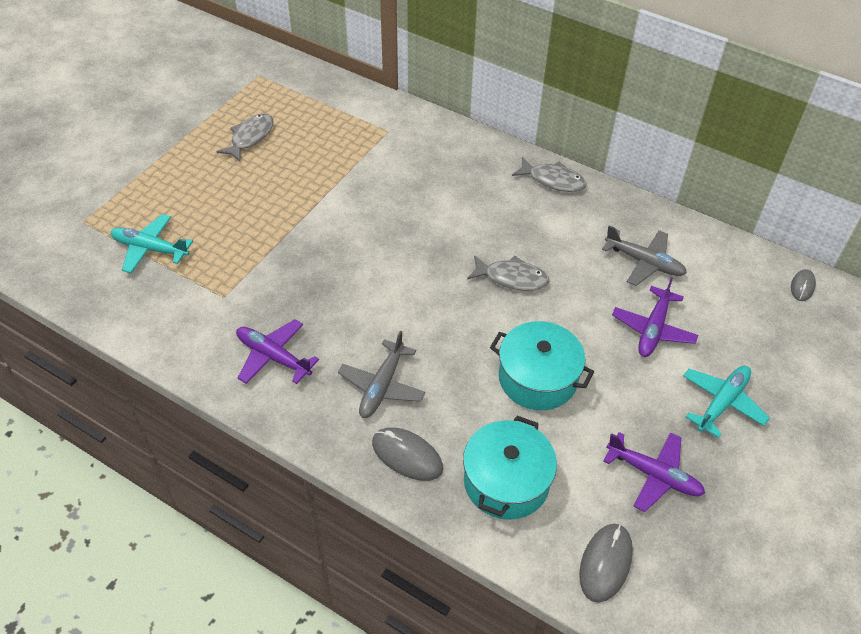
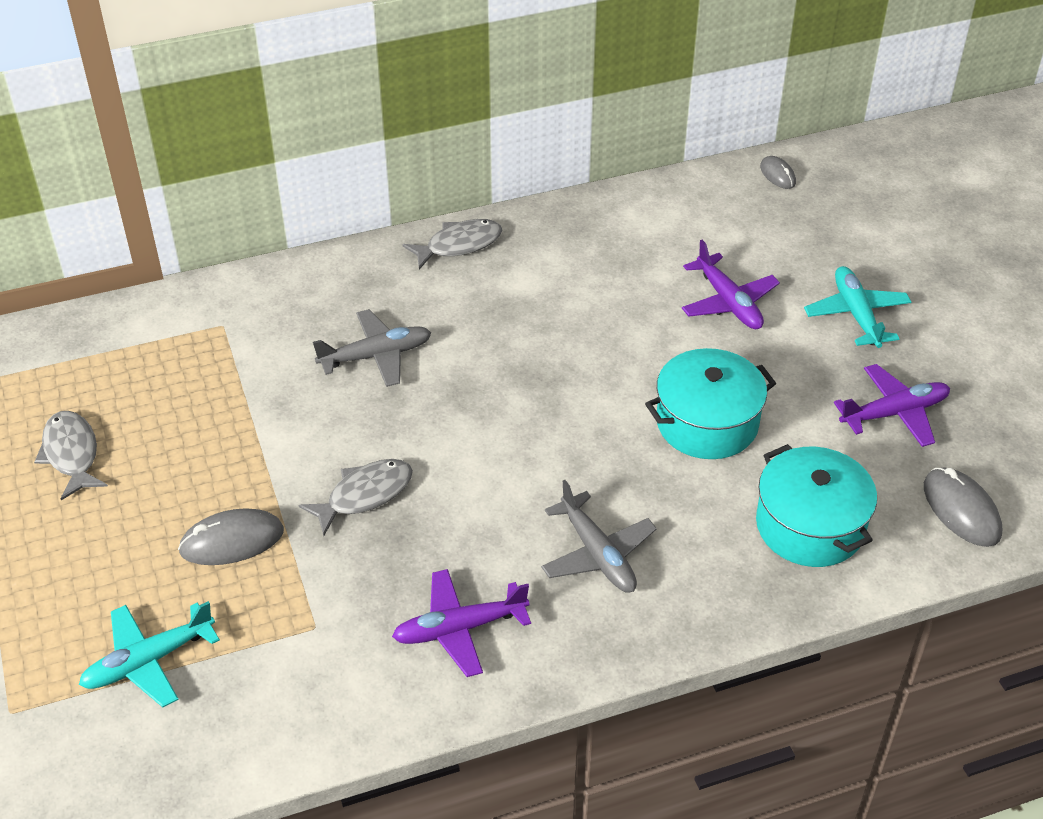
camera: 50 degrees left, 5 degrees down
(407, 456) = (709, 587): grey mouse -> grey mouse (232, 541)
(512, 278) = (558, 360): grey fish -> grey fish (365, 495)
(644, 262) = (641, 253): grey plane -> grey plane (376, 356)

